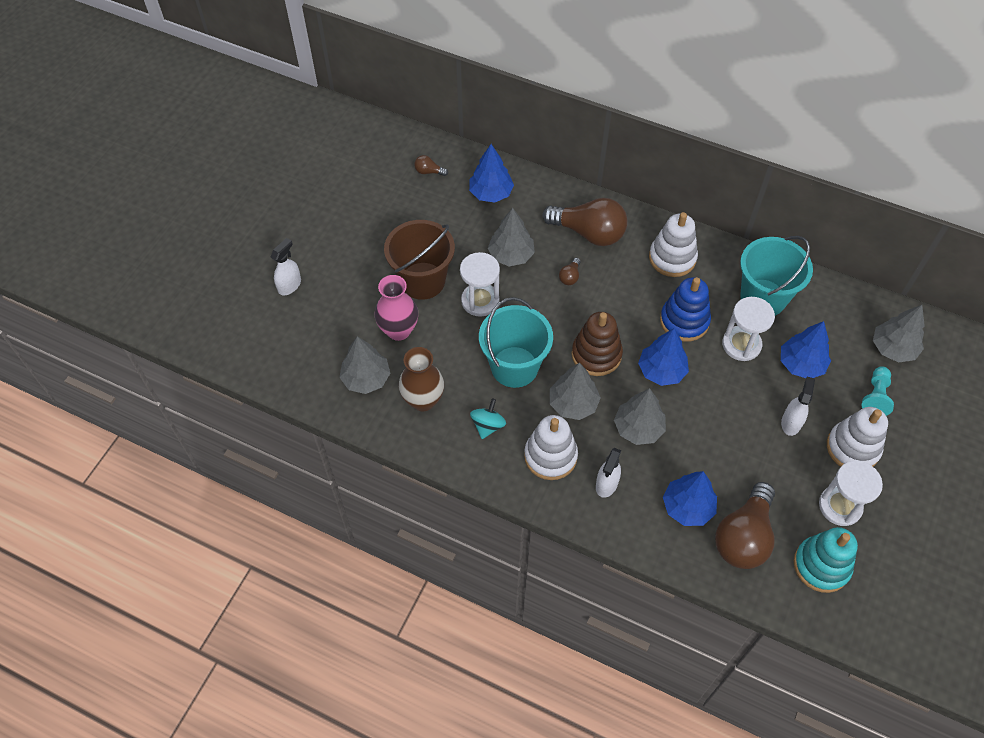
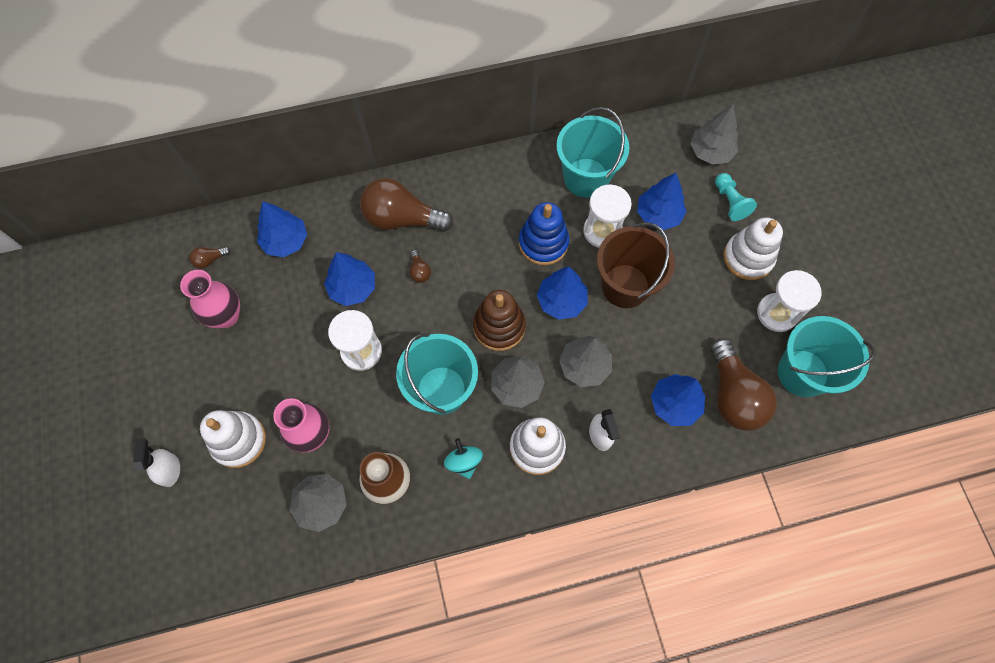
camera: 40 degrees left, 10 degrees up
(408, 215) = (226, 316): none -> pink vase
(422, 281) = (294, 370): brown bucket -> brown bucket (625, 286)
(511, 255) = (353, 288): grey tree -> blue tree
(589, 233) = (402, 219): brown light bulb -> brown light bulb turned 150 degrees counterclockwise
(672, 258) = (489, 193): white stacking toy -> white stacking toy (238, 440)
(791, 422) = (690, 270): white spray bottle -> none
(821, 565) = (802, 373): turquoise stacking toy -> turquoise bucket

